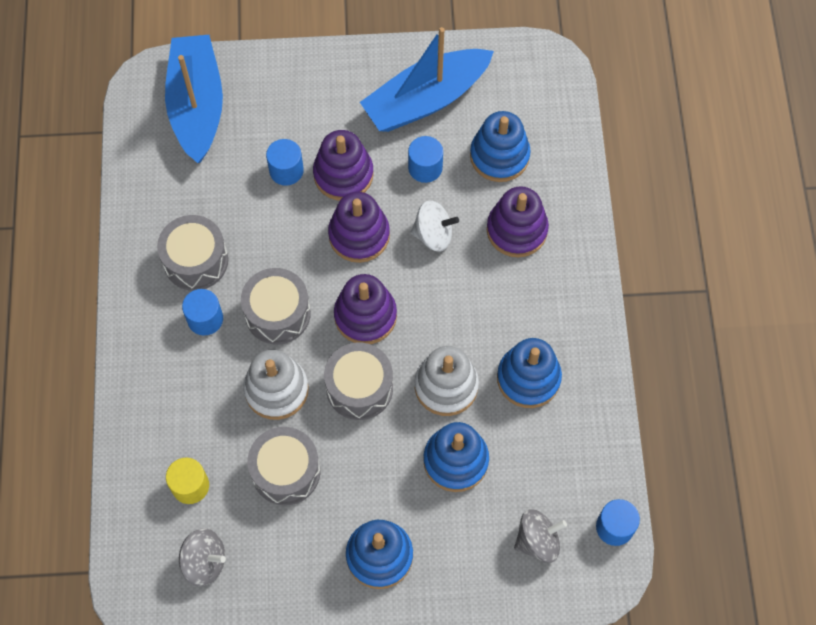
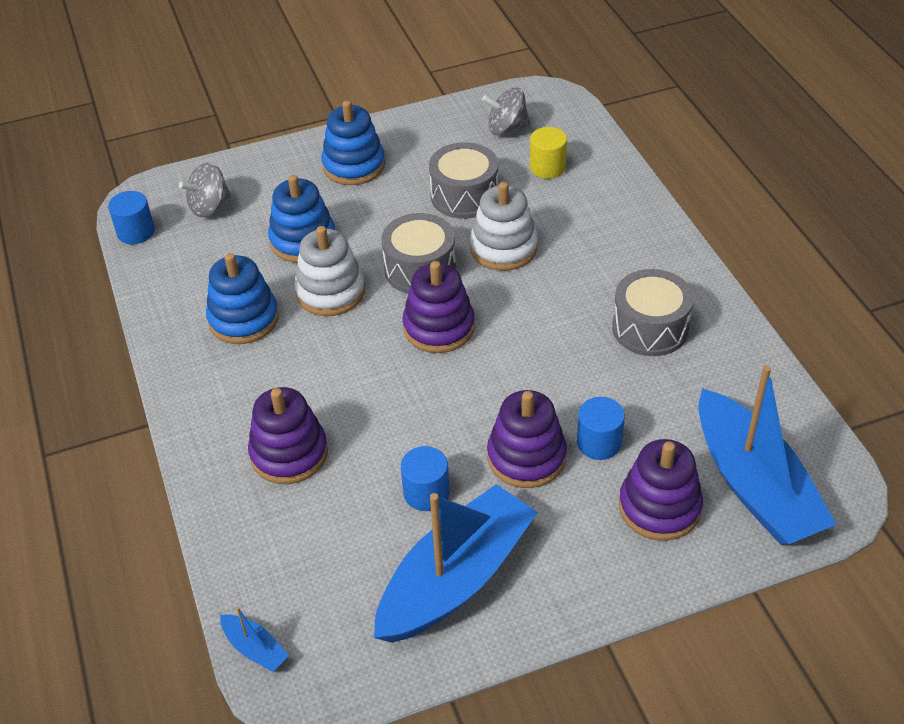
camera: 165 degrees right, 20 degrees down
(205, 319) = (608, 283): blue cylinder -> none
(277, 313) = (534, 306): grey drum -> none
(359, 235) = (478, 399): purple stacking toy -> purple stacking toy (659, 507)
(433, 235) = (390, 422): white spinning top -> none
(499, 156) = (333, 533): blue stacking toy -> none
(568, 91) = (255, 649): none -> blue boat

